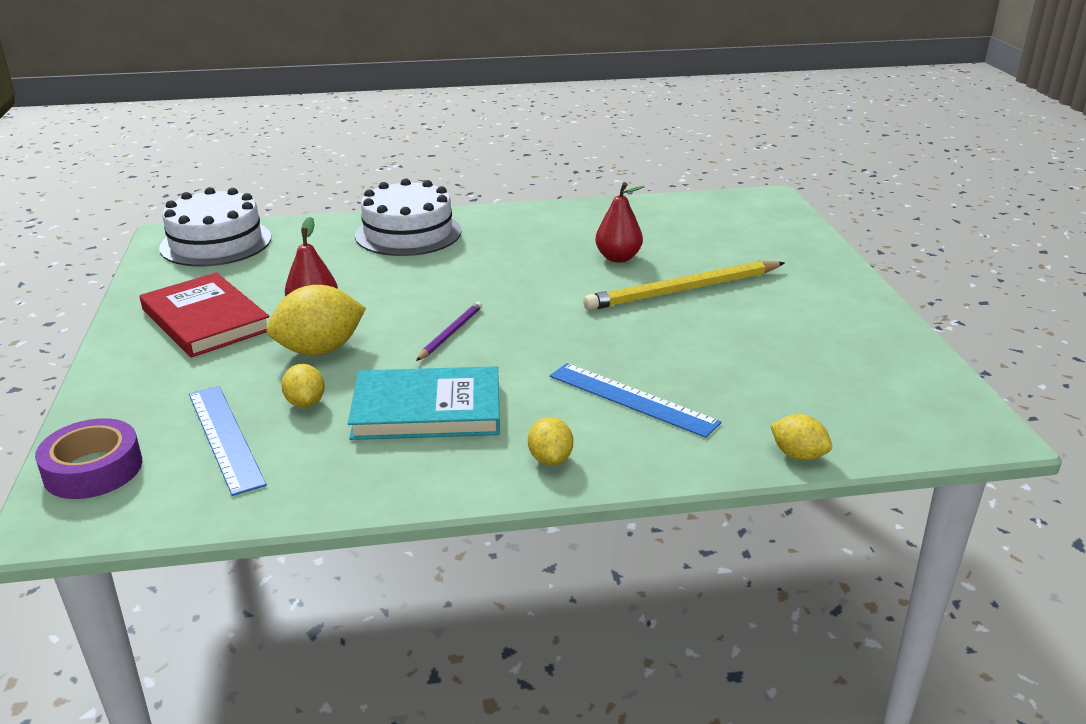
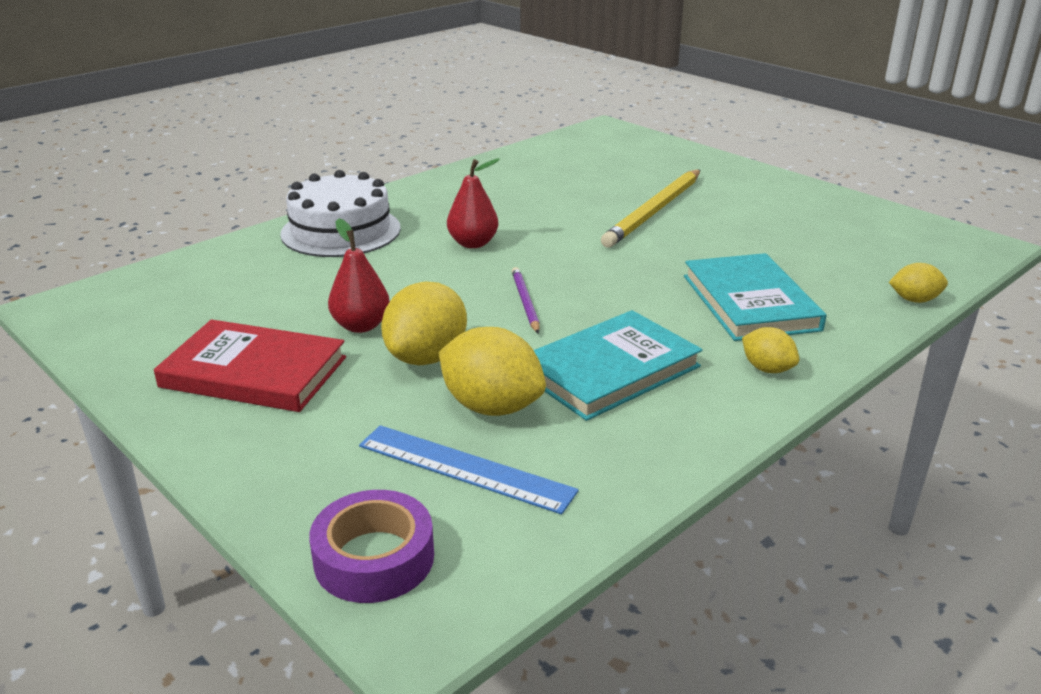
camera: 35 degrees left, 0 degrees up
(216, 243) = (135, 297): white cake -> none
(305, 403) = (492, 407): yellow lemon -> yellow lemon, size x1.81
(618, 258) = (565, 201): red pear -> red pear (473, 243)
(632, 399) = (750, 302): blue ruler -> turquoise book

